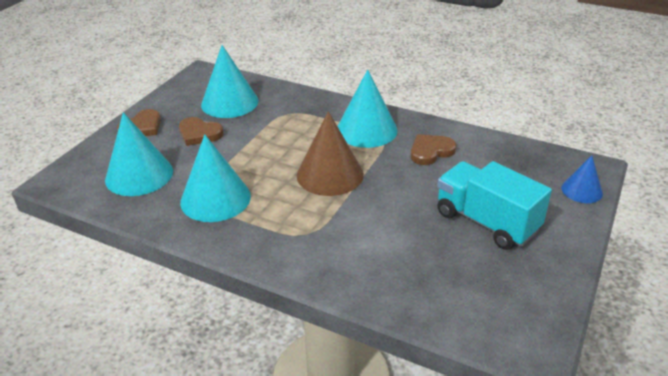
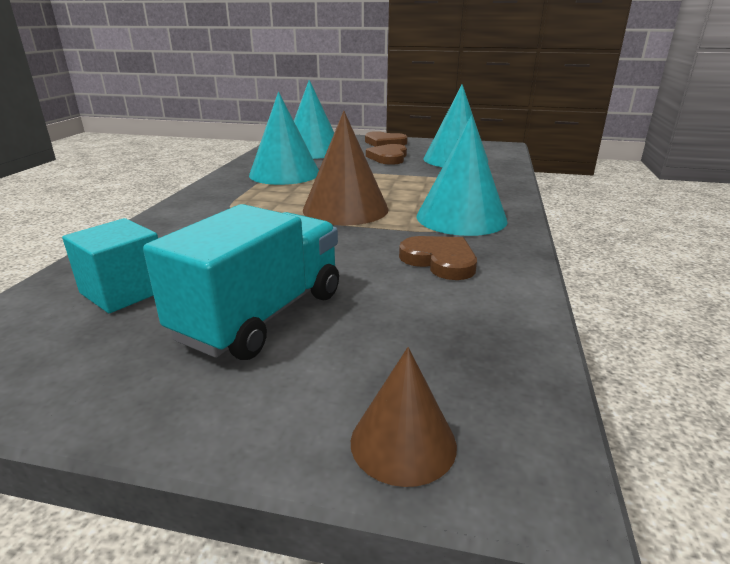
camera: 75 degrees right, 10 degrees down
(449, 280) = (124, 291): none -> turquoise cube
(582, 190) = (403, 442): blue cone -> brown cone

